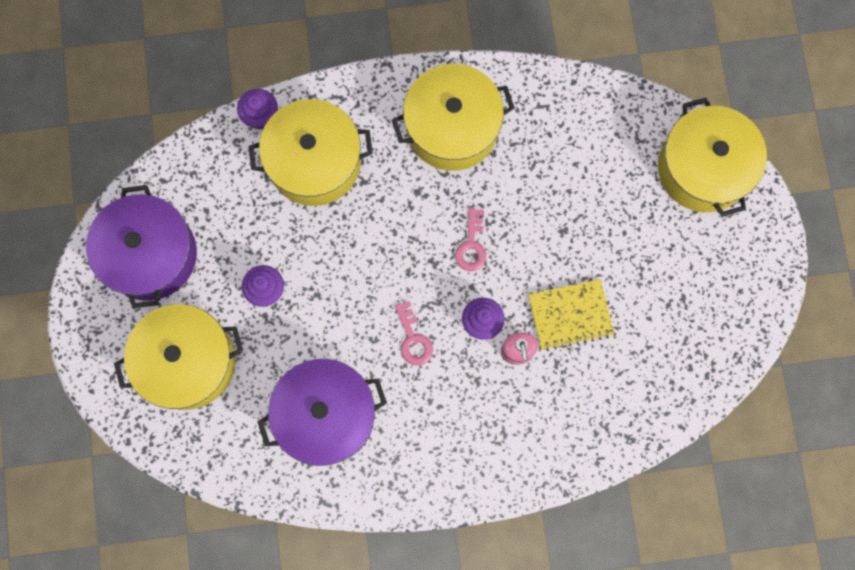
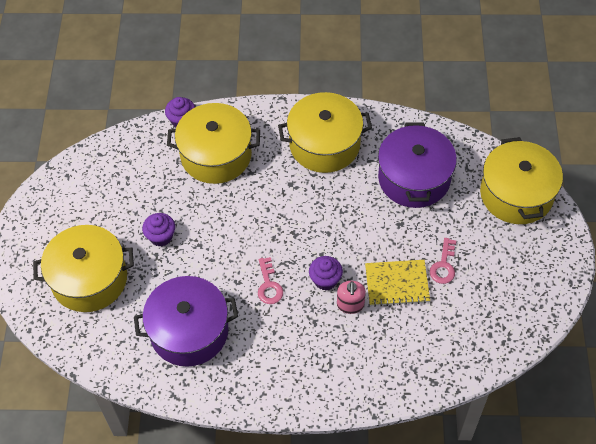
camera: 10 degrees right, 20 degrees down
(150, 255) = (78, 202): purple pot -> purple pot (414, 178)
(471, 245) = (326, 225): pink key -> pink key (443, 265)

